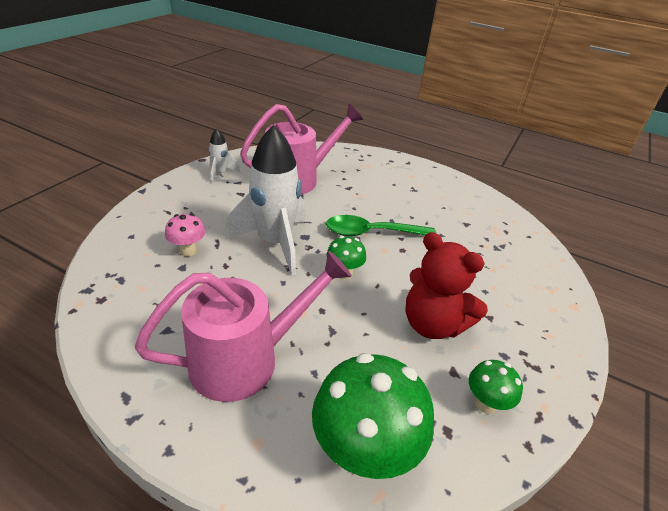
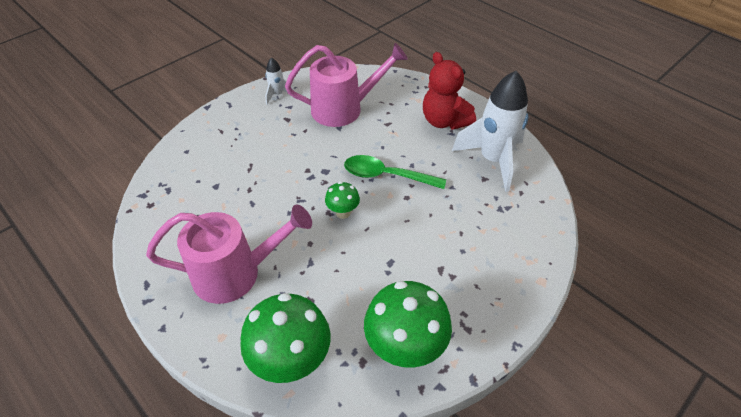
camera: 20 degrees right, 10 degrees up
(188, 251) = (225, 171): pink mushroom -> none
(274, 243) = (296, 174): white rocket -> white rocket (493, 160)
(433, 324) = (397, 273): red teddy bear -> red teddy bear (444, 121)
(485, 403) = (405, 348): green mushroom -> green mushroom, size x1.98

